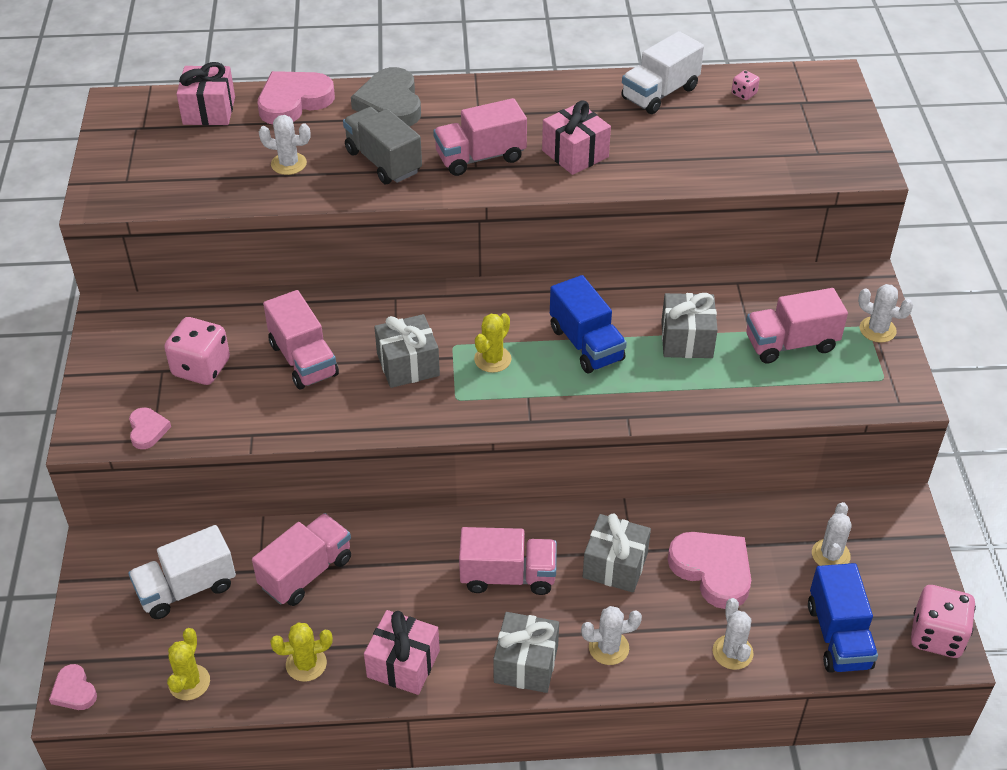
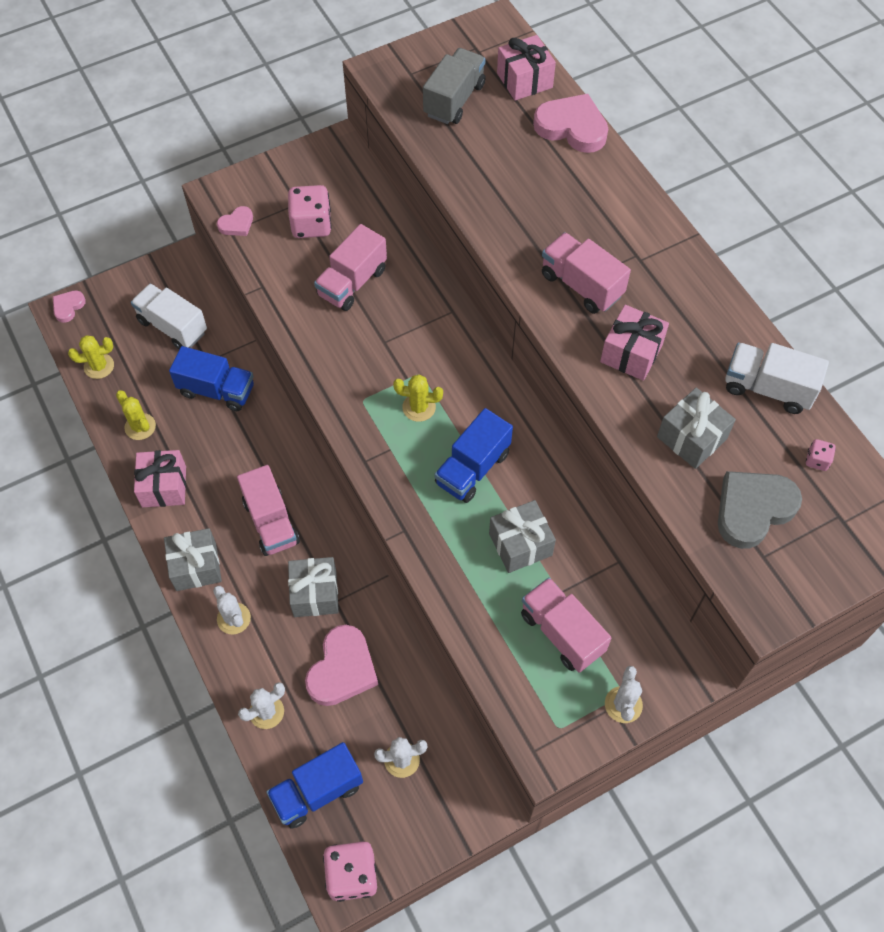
camera: 65 degrees right, 15 degrees up
(288, 164) = (491, 160): white cactus -> none
(306, 572) = (217, 390): pink truck -> blue truck
(383, 162) = (533, 220): grey truck -> grey truck (454, 100)
(390, 104) = (612, 192): grey heart -> grey heart (753, 509)
(408, 365) = (382, 352): grey gift -> grey gift (691, 438)

